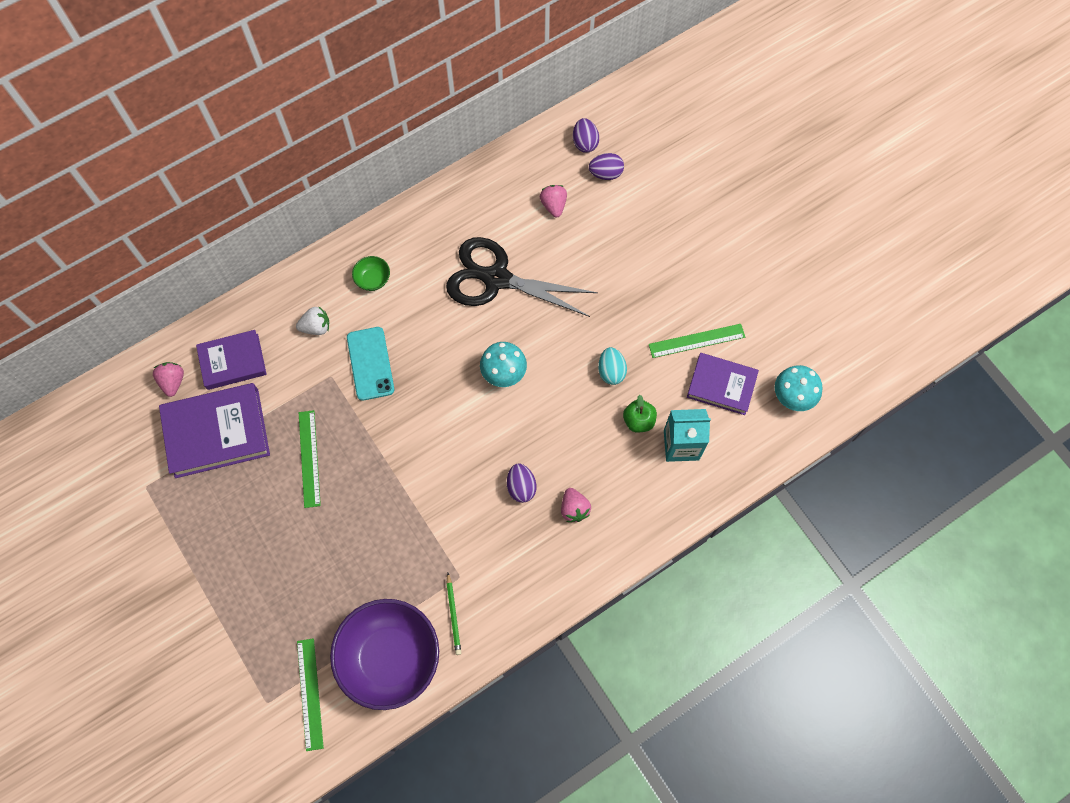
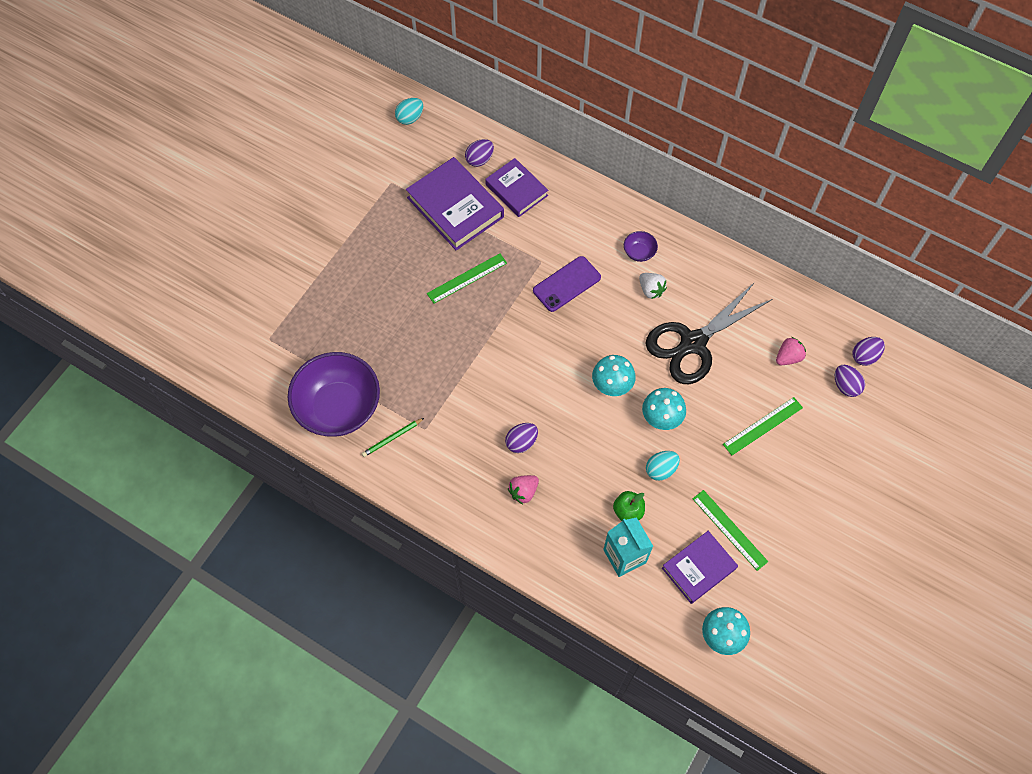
camera: 65 degrees right, 5 degrees down
(74, 431) = (410, 118): none -> turquoise egg
(173, 382) = (479, 159): pink strawberry -> purple egg
(310, 693) = (288, 364): green ruler -> green ruler (763, 426)
(316, 327) = (576, 232): white strawberry -> white strawberry (651, 290)
(370, 363) = (566, 284): turquoise phone -> purple phone
(373, 279) = (639, 252): green bowl -> purple bowl
(497, 279) = (693, 343): black scissors -> black scissors turned 120 degrees counterclockwise
(560, 346) = (661, 419): none -> turquoise mushroom
(721, 385) = (699, 568): purple book -> purple book turned 60 degrees clockwise

